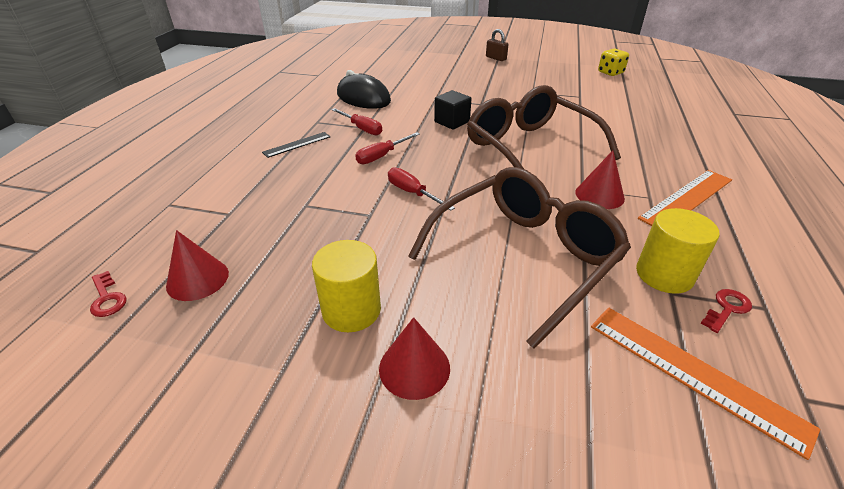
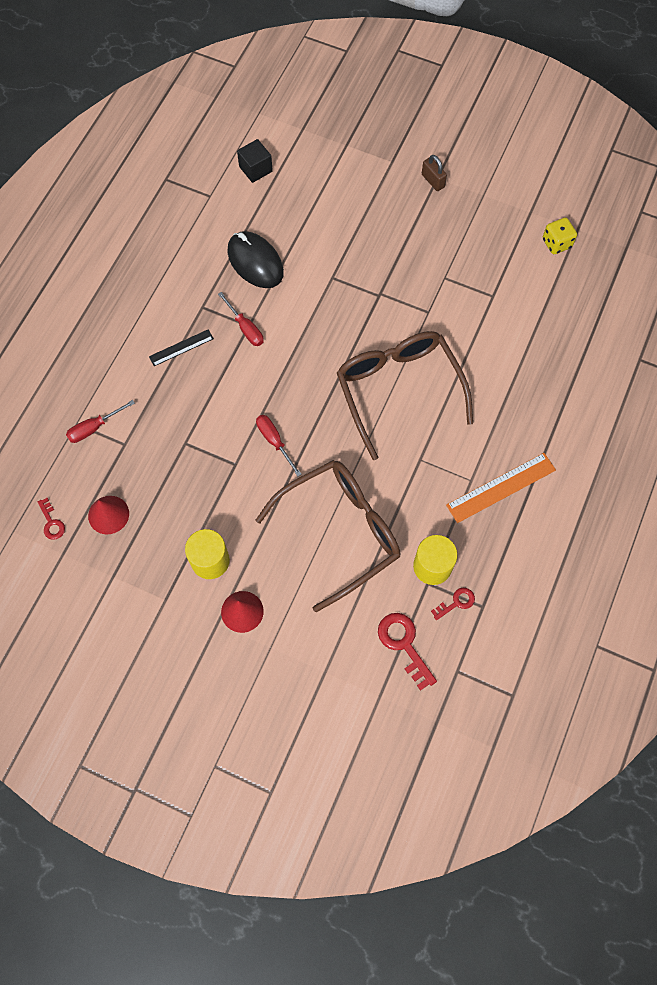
camera: 10 degrees right, 30 degrees up
(382, 156) = (257, 381): red screwdriver -> red screwdriver (94, 428)
(452, 122) = (337, 329): black cube -> black cube (255, 169)
(599, 195) = (430, 470): red cone -> none
(693, 373) = (404, 644): orange ruler -> red key

